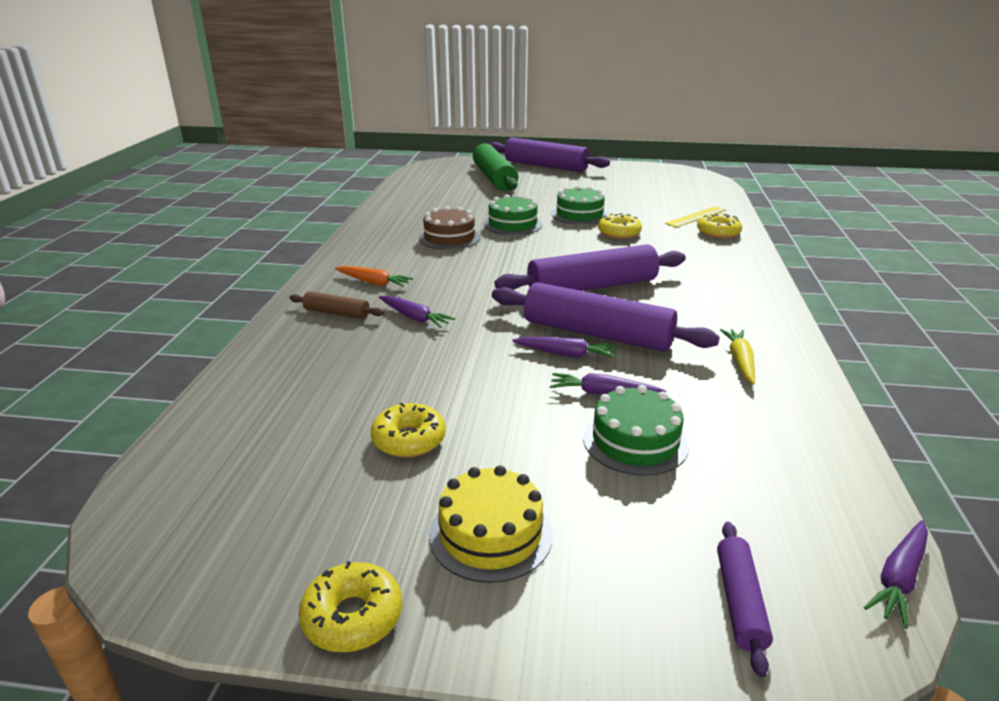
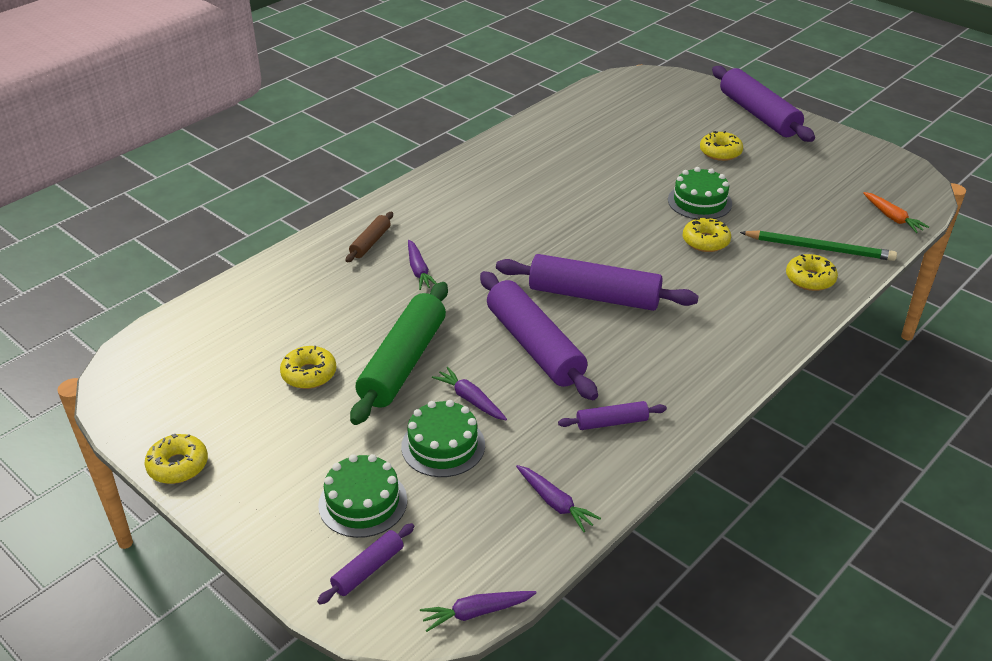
camera: 35 degrees right, 10 degrees up
(337, 313) = (370, 243): brown rolling pin -> brown rolling pin turned 60 degrees clockwise
(374, 282) = (427, 220): orange carrot -> orange carrot (892, 218)
(449, 238) = (541, 189): brown cake -> none
(490, 534) = (287, 459): yellow cake -> none
(494, 178) = (679, 117): green rolling pin -> green rolling pin (403, 363)
(512, 224) = (618, 192): green cake -> green cake (363, 502)
(551, 188) = (720, 152): none -> yellow donut
(566, 354) = (487, 354): purple carrot -> purple carrot (555, 503)
(696, 217) = (820, 248): yellow ruler -> green pencil
(740, 361) = (611, 422): yellow carrot -> purple rolling pin

